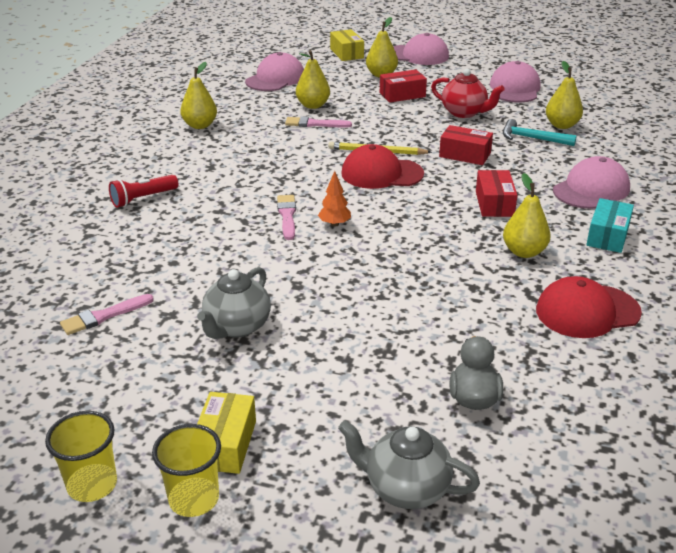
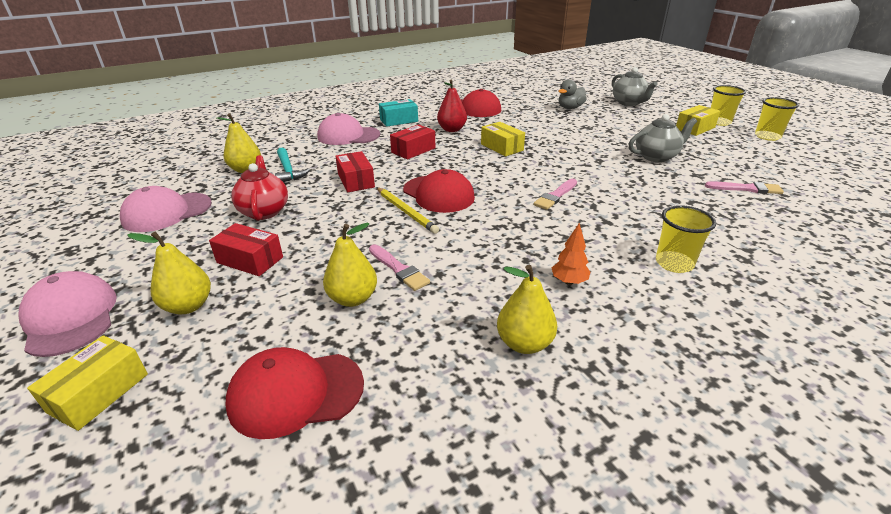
camera: 135 degrees left, 0 degrees up
(143, 199) = (674, 263): red flashlight -> yellow cup
(275, 79) = (295, 393): pink cap -> red cap
(334, 224) = (530, 178): orange tree -> orange tree (569, 281)
(423, 252) = (502, 147): none -> yellow box
(524, 252) = (452, 129): yellow pear -> red pear

